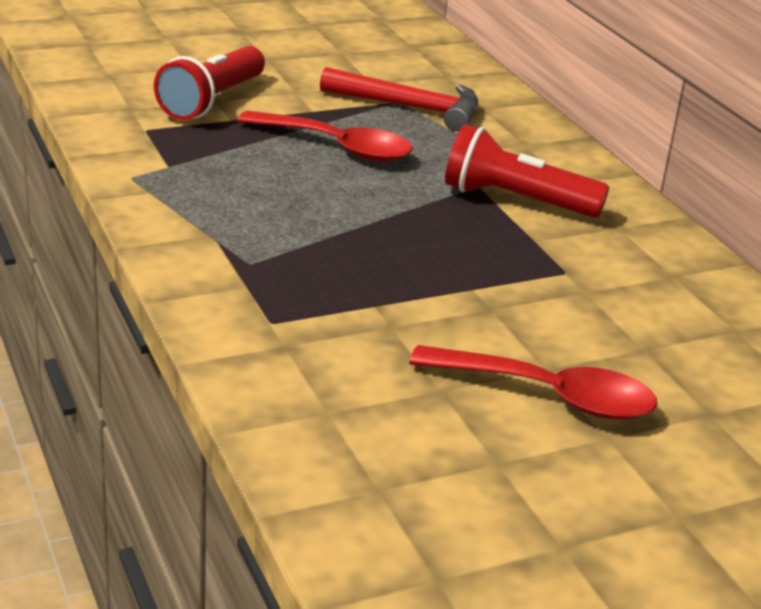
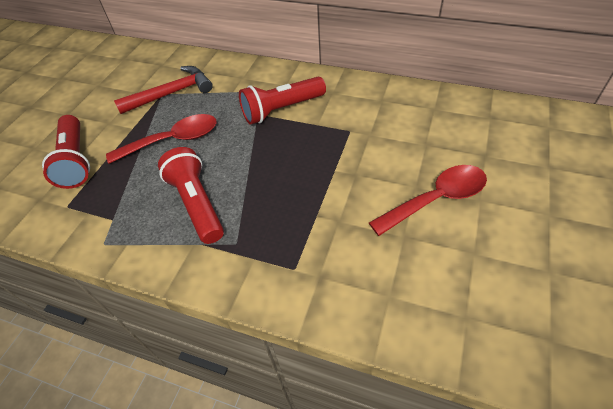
camera: 40 degrees left, 20 degrees up
(268, 209) = (197, 203): none -> red flashlight

